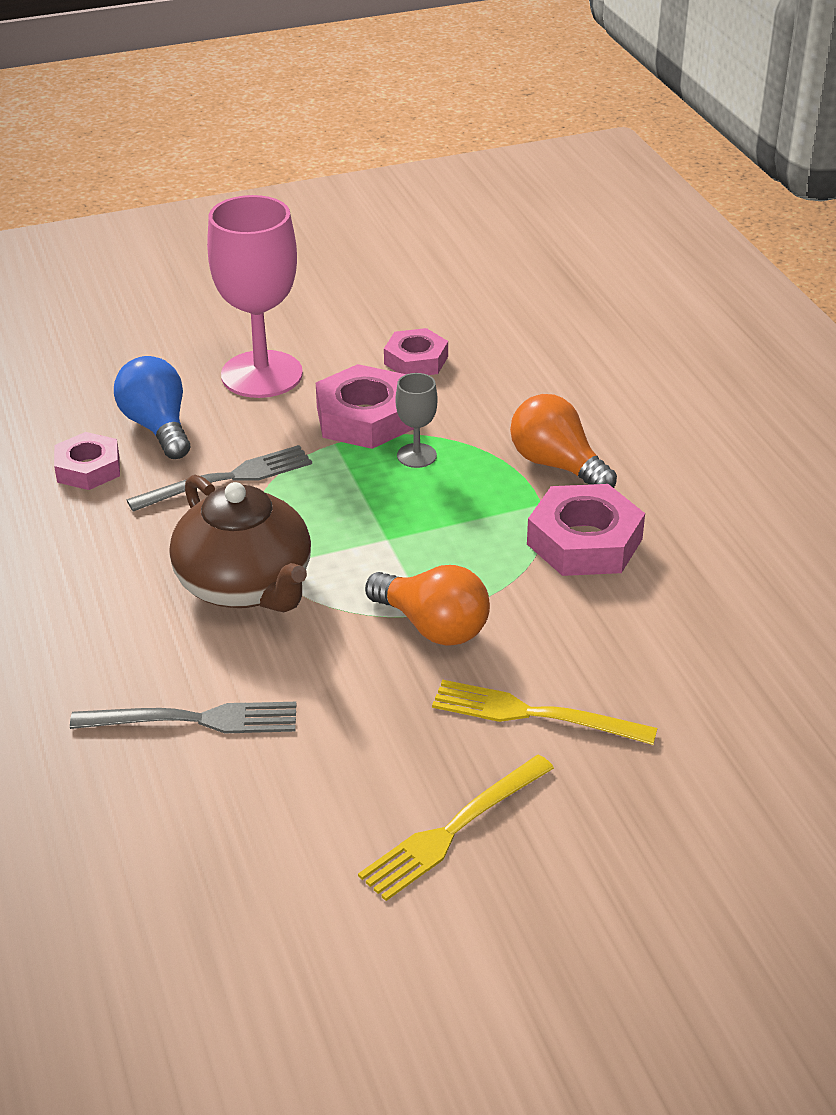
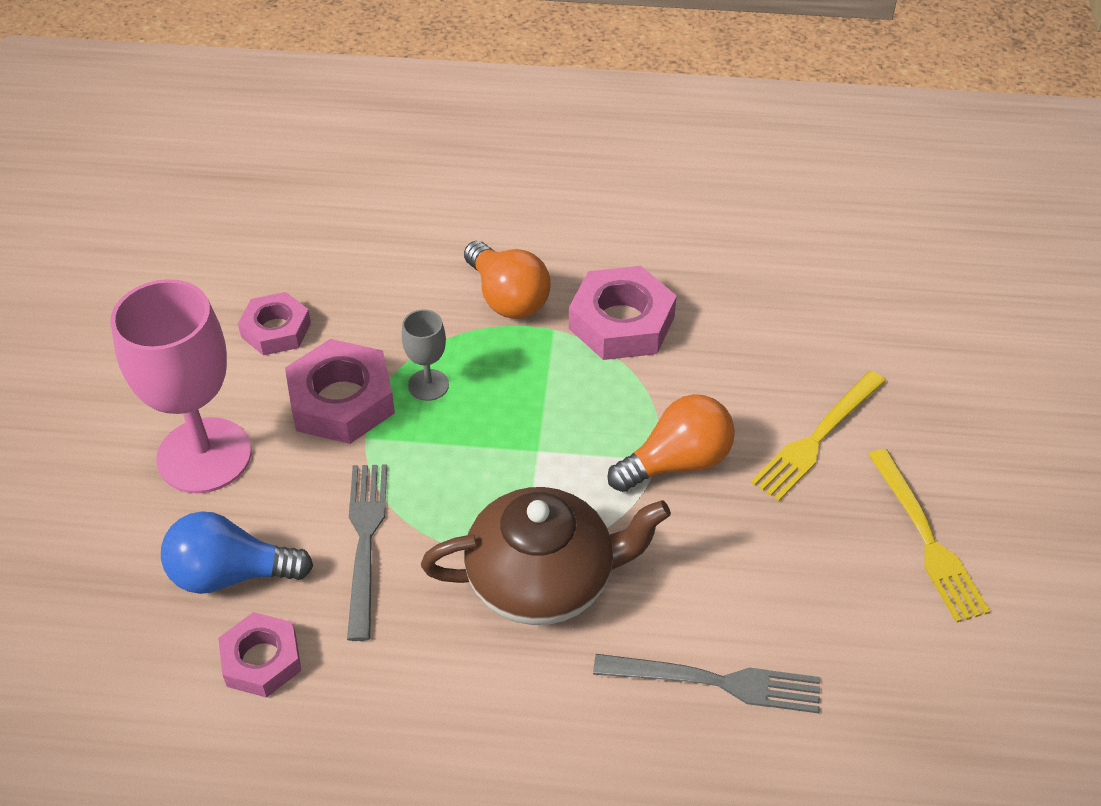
camera: 65 degrees left, 10 degrees up
(194, 720) = (716, 682): grey fork -> grey fork turned 75 degrees clockwise
(557, 465) = (507, 298): orange light bulb -> orange light bulb turned 105 degrees counterclockwise

